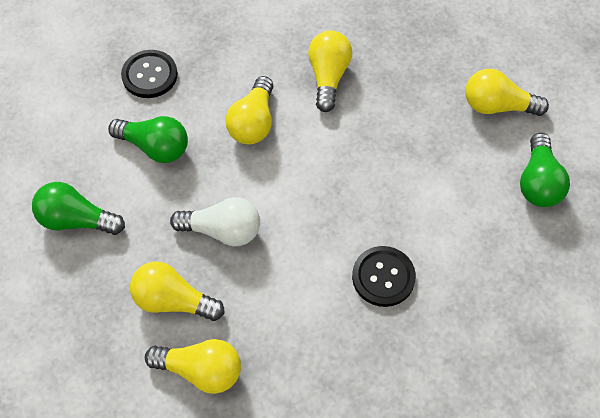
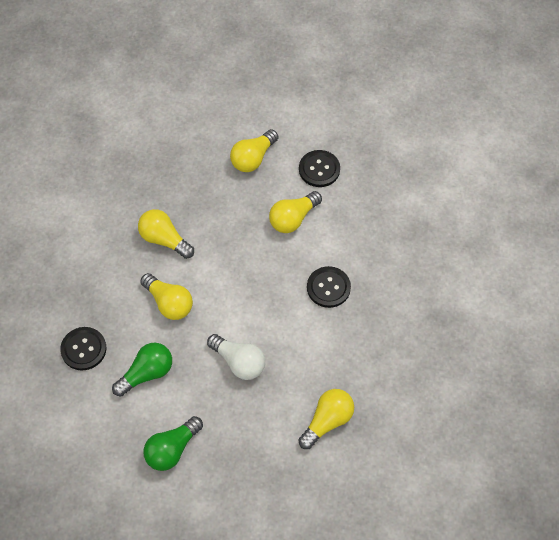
camera: 60 degrees left, 0 degrees up
(173, 300) = (270, 415): yellow light bulb -> yellow light bulb (293, 218)
(222, 230) = (239, 362): white light bulb -> white light bulb turned 90 degrees clockwise
(538, 182) = (319, 169): green light bulb -> black button

